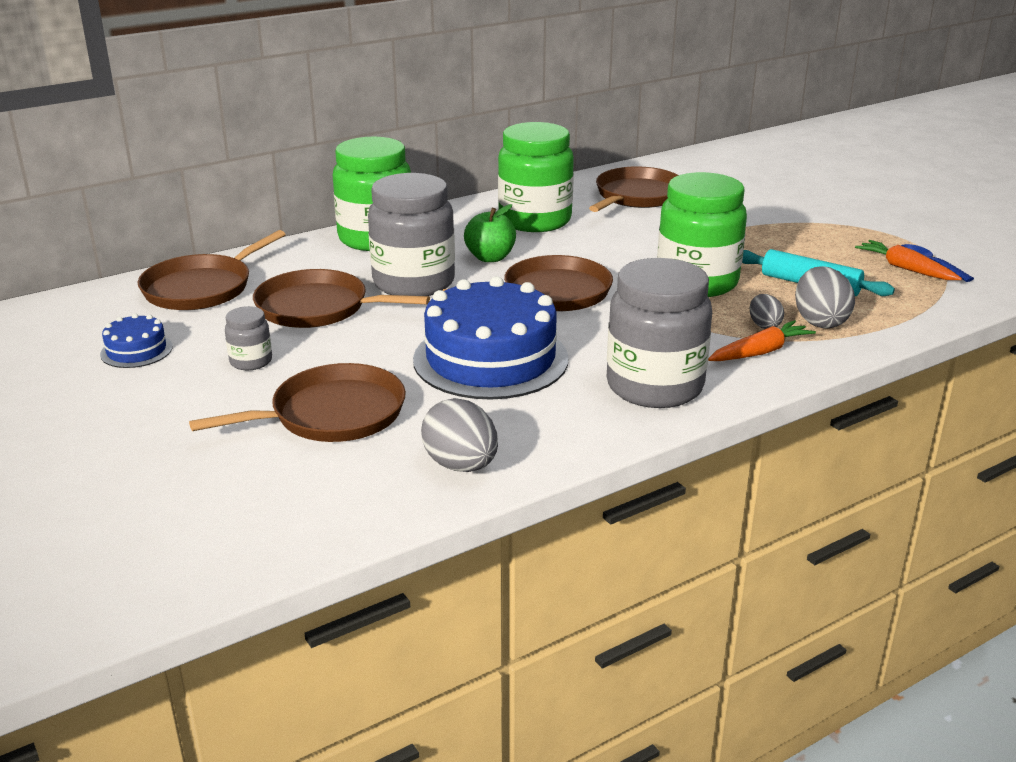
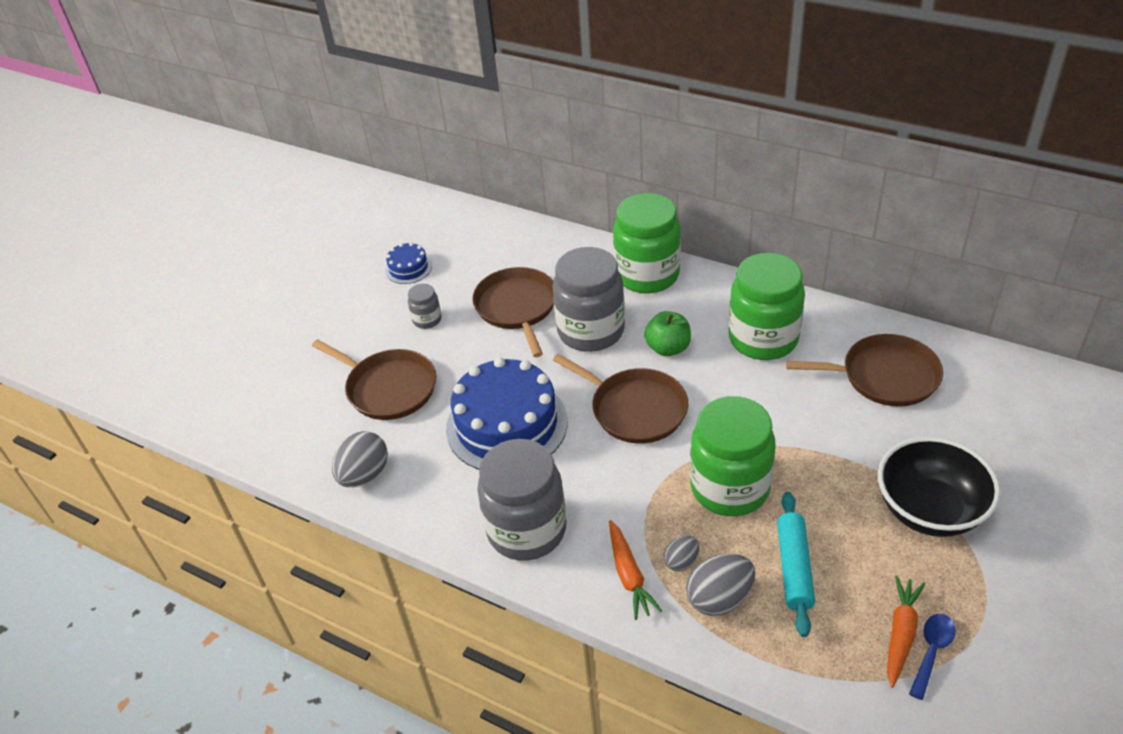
camera: 65 degrees right, 15 degrees up
(202, 288) = (504, 244): brown pan -> none
(760, 352) = (629, 575): orange carrot -> orange carrot turned 45 degrees clockwise
(793, 224) = (929, 510): none -> black bowl

